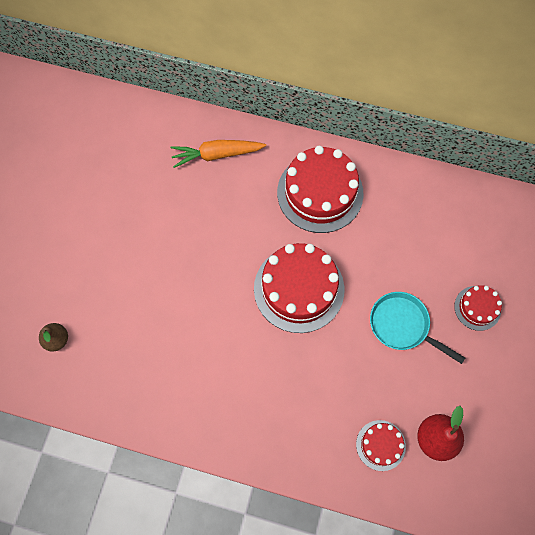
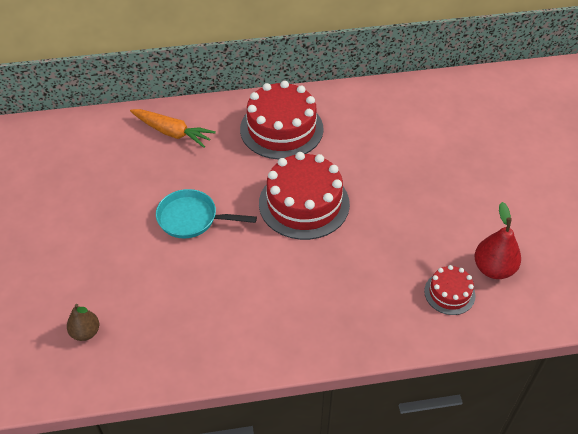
camera: 25 degrees left, 20 degrees down
(217, 155) = (172, 132): orange carrot -> orange carrot turned 120 degrees counterclockwise
(402, 325) = (411, 197): turquoise pan -> turquoise pan (191, 218)
(477, 308) = (464, 162): red cake -> none

